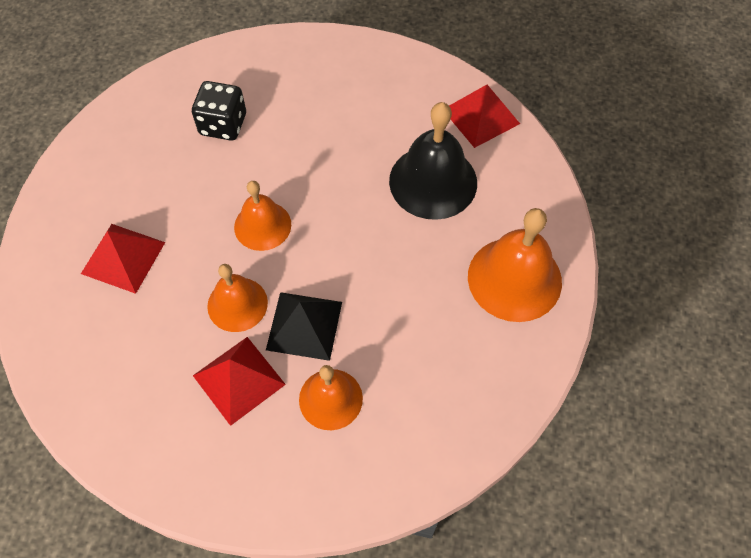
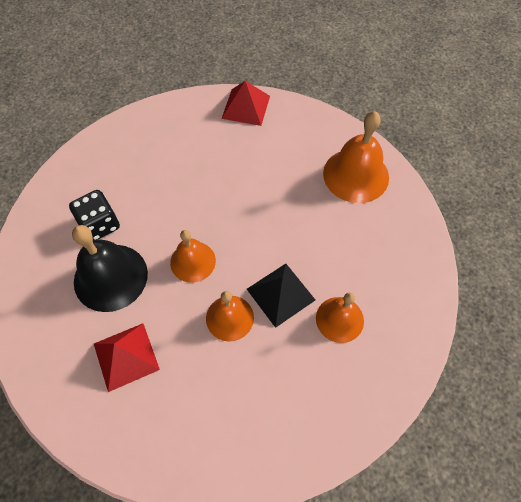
camera: 45 degrees left, 0 degrees up
(239, 380) = (280, 358): red pyramid -> none
(433, 181) = (260, 159): black bell -> black bell (110, 277)

